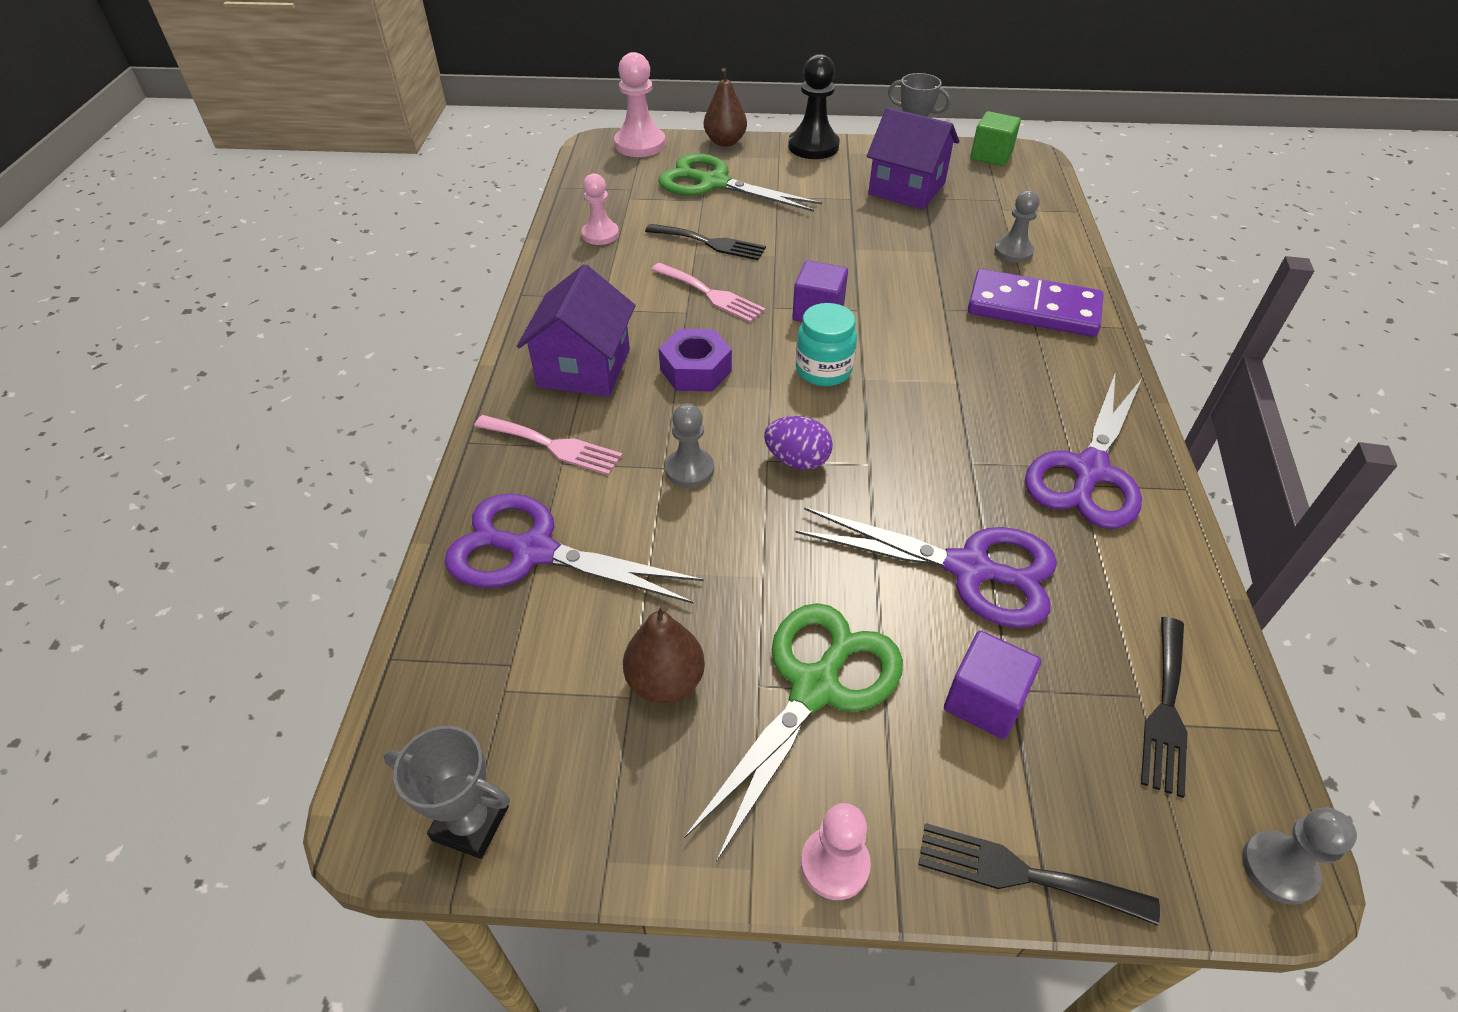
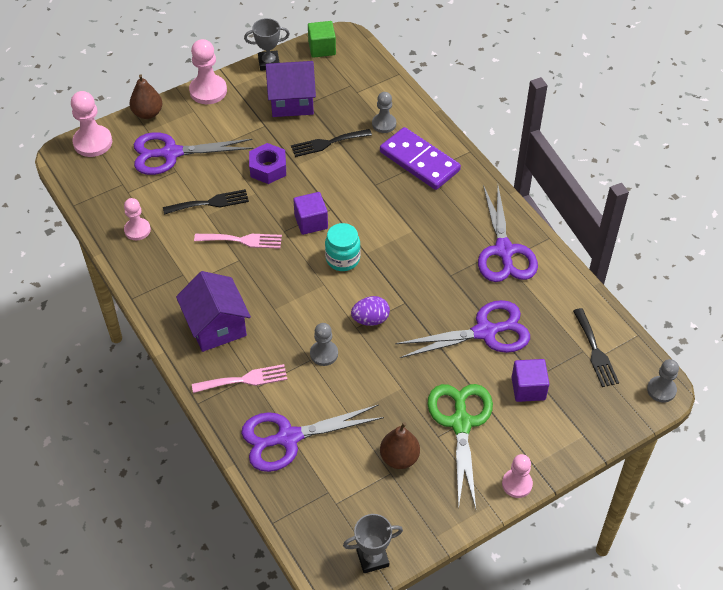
camera: 35 degrees left, 5 degrees up
(695, 370) = (277, 295): purple nut -> purple nut (268, 168)
(713, 183) = (171, 153): green scissors -> purple scissors
(813, 146) = (208, 91): black pawn -> pink pawn
(1023, 874) = (581, 446): black fork -> black fork (327, 143)
(1033, 309) = (419, 161): purple domino -> purple domino turned 60 degrees clockwise

